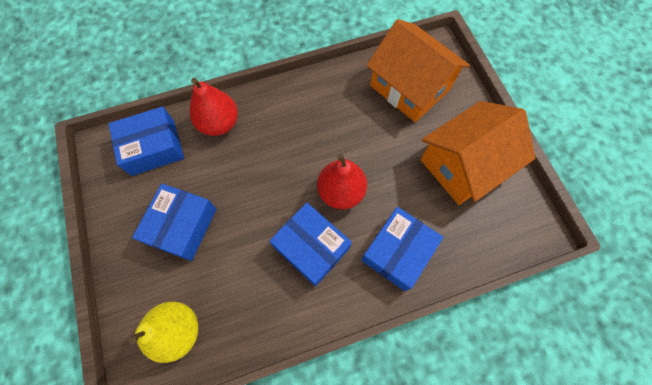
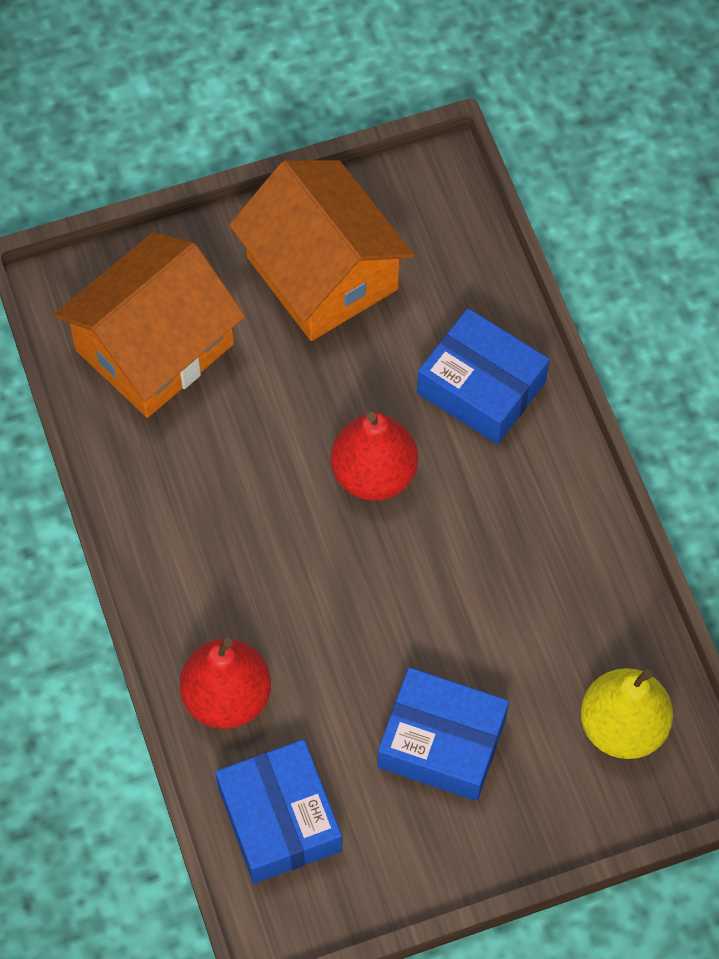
camera: 90 degrees left, 5 degrees down
(311, 247) = (477, 522): blue box -> none

